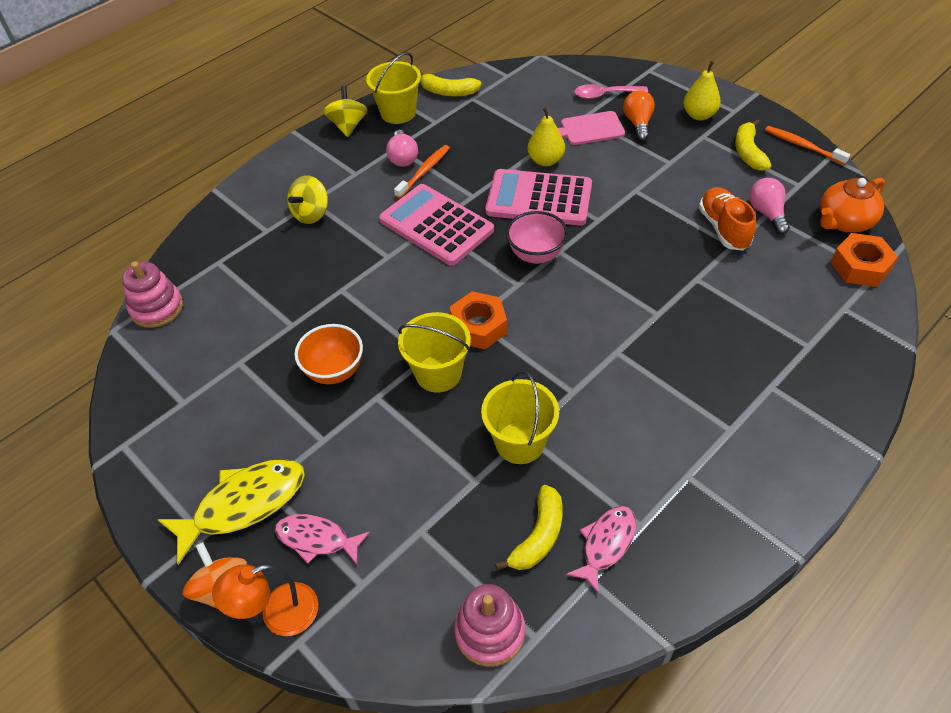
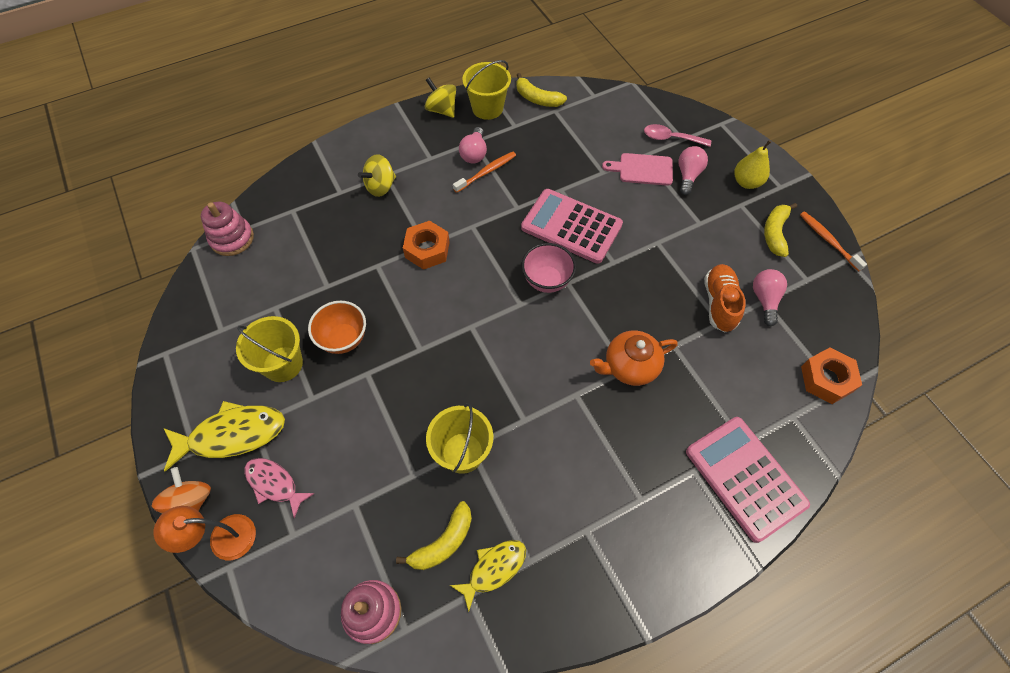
camera: 15 degrees right, 10 degrees up
(348, 126) = (442, 110): yellow spinning top -> yellow spinning top turned 60 degrees counterclockwise
(436, 225) = (476, 227): pink calculator -> pink calculator (745, 478)
(438, 373) = (423, 367): yellow bucket -> yellow bucket (283, 364)
(478, 326) = (472, 334): orange nut -> orange nut (427, 249)
(545, 160) = (592, 190): yellow pear -> none
(606, 544) = (494, 569): pink fish -> yellow fish
(638, 123) = (688, 175): orange light bulb -> pink light bulb
(844, 221) = (832, 329): orange teapot -> orange teapot (629, 366)

